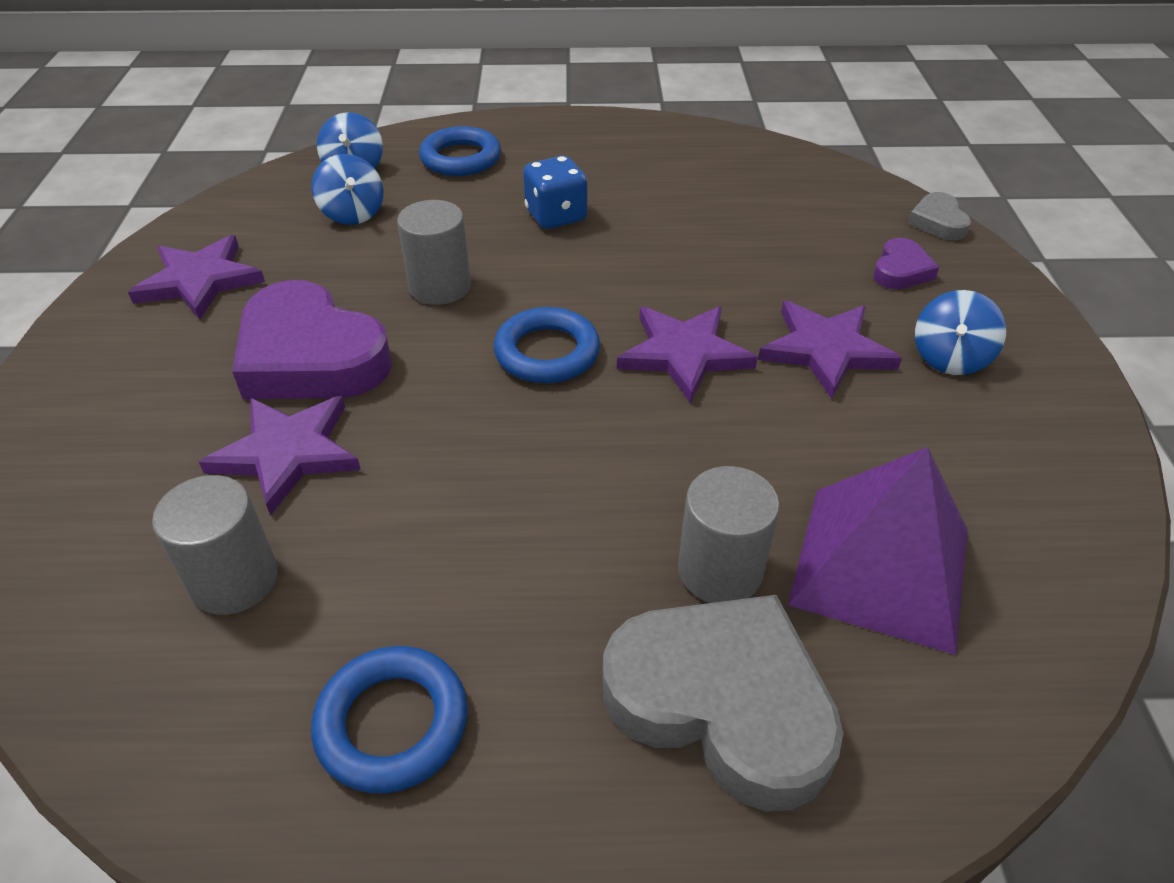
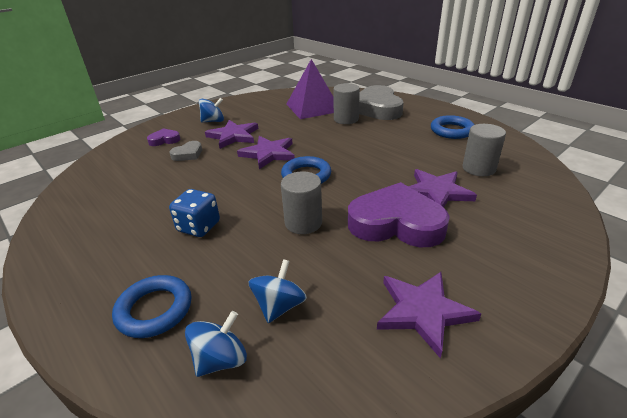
camera: 130 degrees left, 10 degrees down
(311, 356) = (396, 223): purple heart -> purple heart turned 75 degrees counterclockwise
(938, 222) = (116, 144): grey heart -> grey heart (188, 154)

